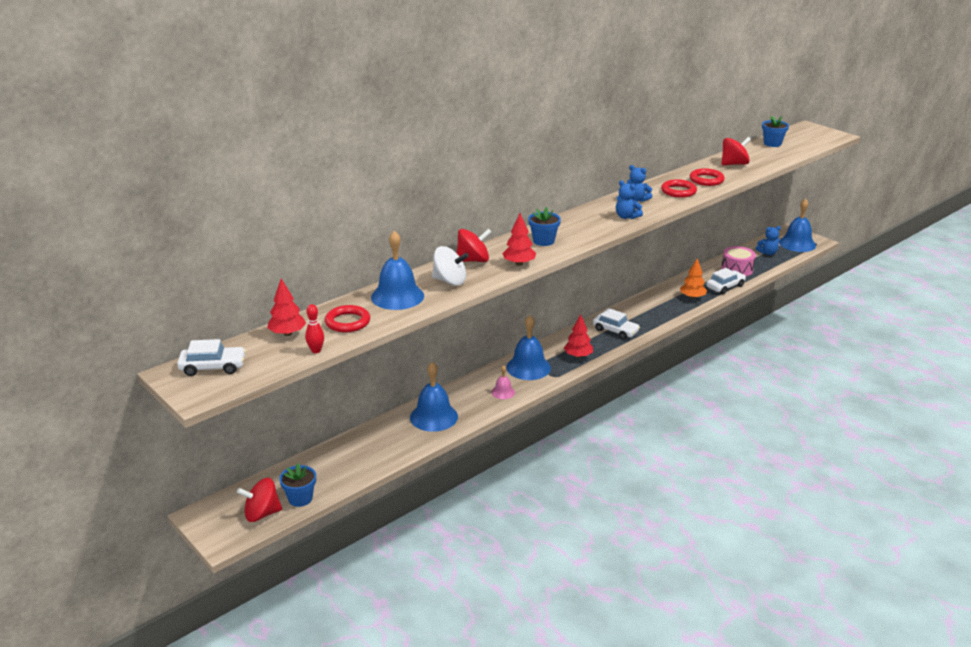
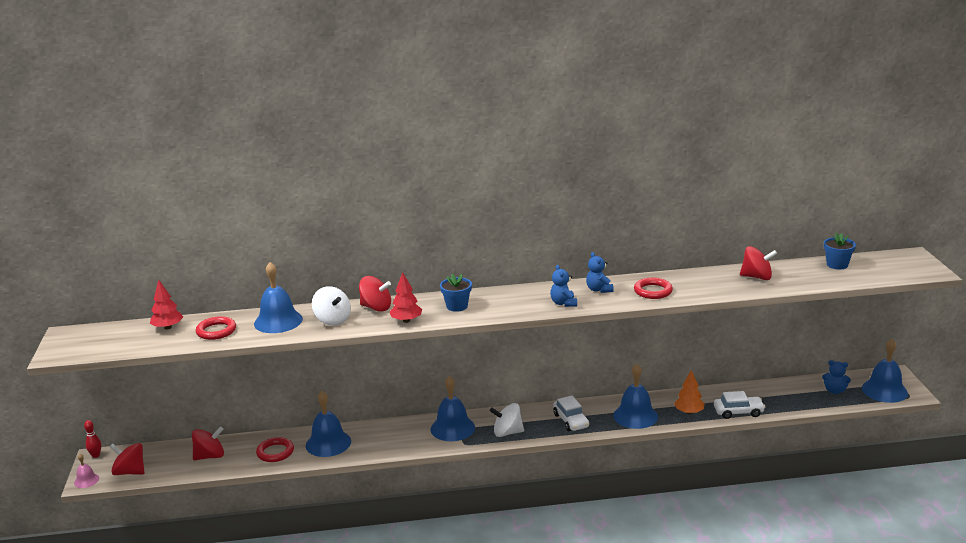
camera: 35 degrees right, 5 degrees down
(213, 367) = (91, 337): white car -> none
(300, 498) = (165, 471): blue flower pot -> none
(316, 350) = (165, 346): red bowling pin -> red bowling pin (96, 455)
(330, 468) = (210, 456): none -> red spinning top
(503, 392) = (405, 442): pink bell -> pink bell (86, 480)
(578, 356) = (507, 432): red tree -> white spinning top
(658, 312) = (635, 416): none -> blue bell
(706, 180) = (700, 286): red ring -> red ring (275, 452)
(737, 269) = (776, 398): pink drum -> none

